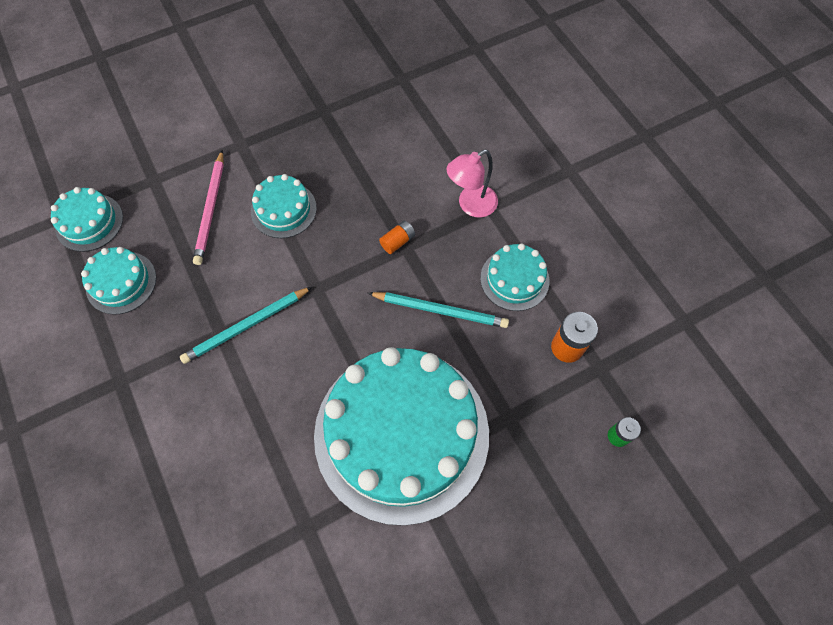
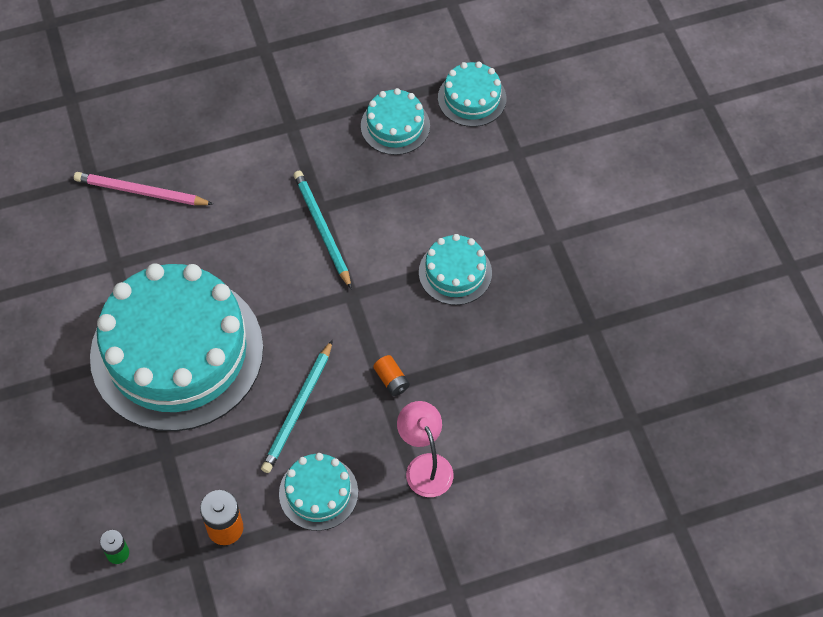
camera: 100 degrees right, 5 degrees down
(211, 209) = (468, 204): pink pencil -> pink pencil (141, 192)

